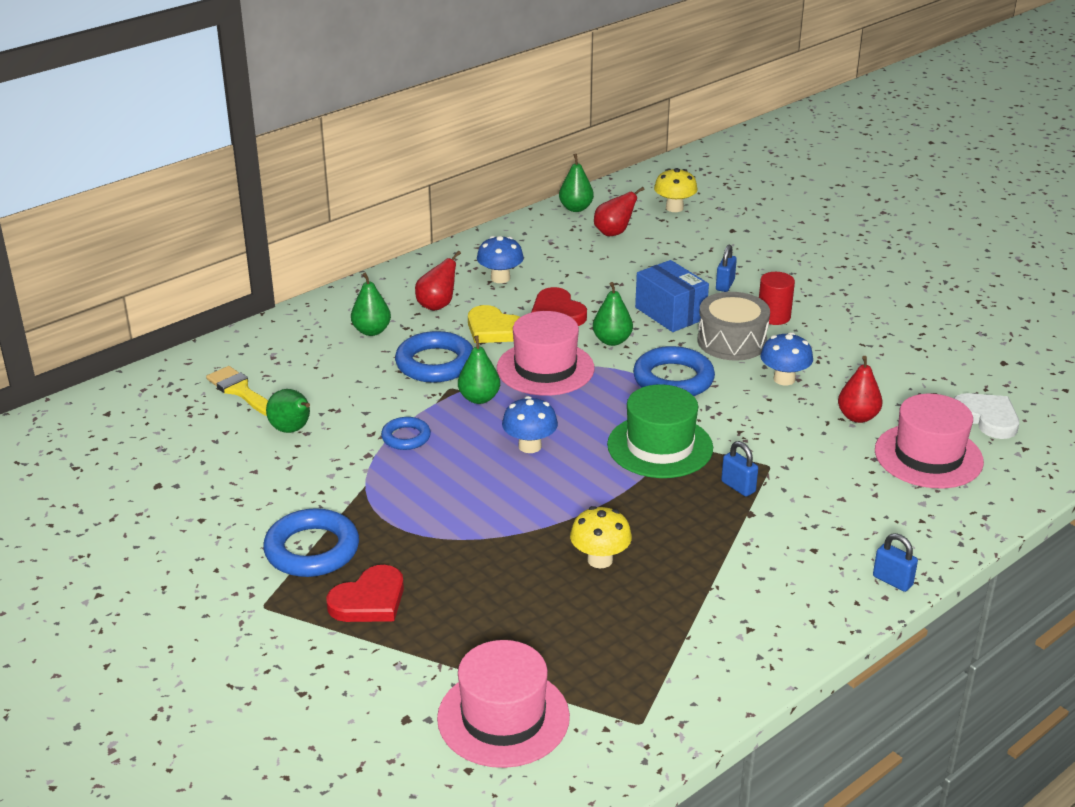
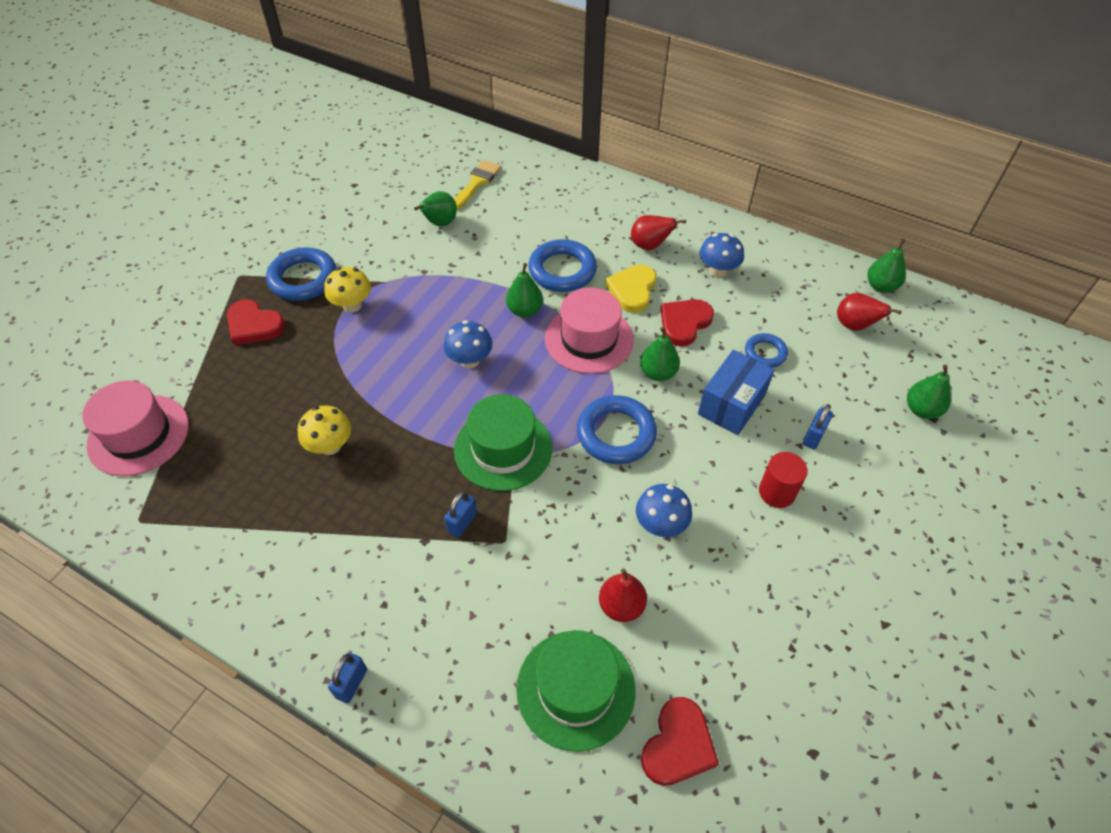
camera: 70 degrees right, 20 degrees up
(371, 331) = (590, 221): green pear -> green pear (921, 409)
(406, 437) = (454, 284): blue ring -> blue ring (765, 353)
(674, 208) = (943, 360): yellow mushroom -> yellow mushroom (352, 305)
(725, 285) = (813, 437): blue padlock -> blue padlock turned 60 degrees counterclockwise
(732, 341) = (707, 466): grey drum -> none
(928, 456) = (575, 689): pink hat -> green hat
(986, 418) = (678, 745): white heart -> red heart

